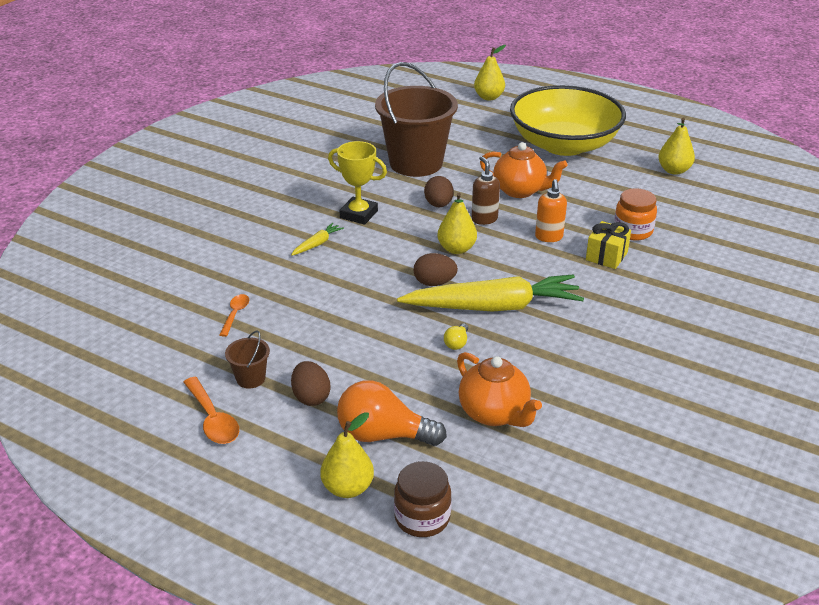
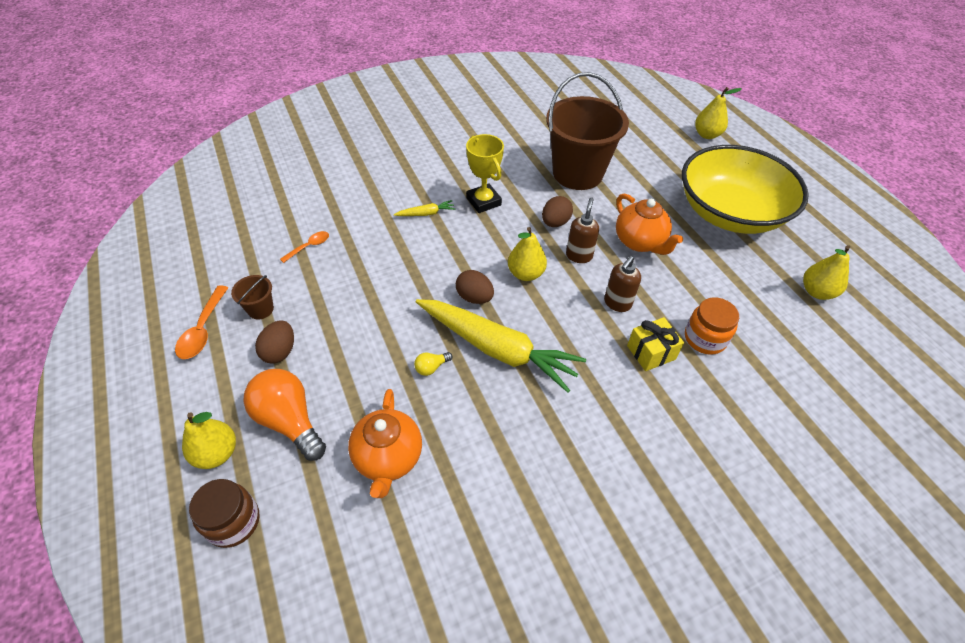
camera: 35 degrees right, 15 degrees up
(549, 237) = (617, 303): orange soap dispenser -> brown soap dispenser

